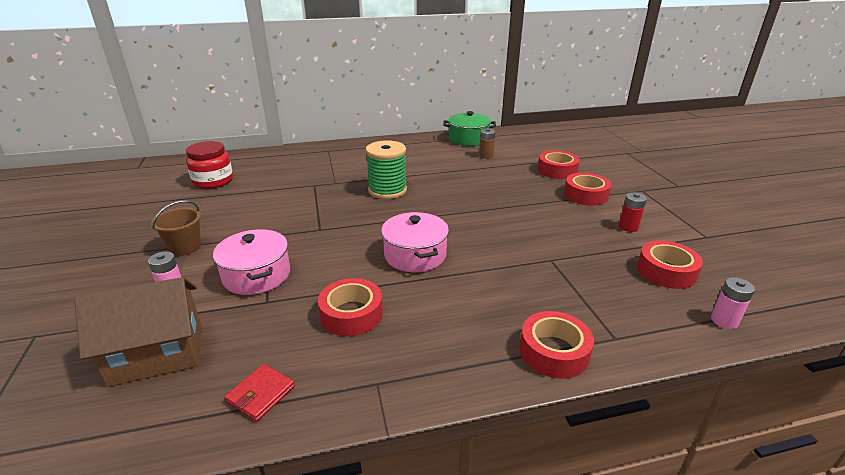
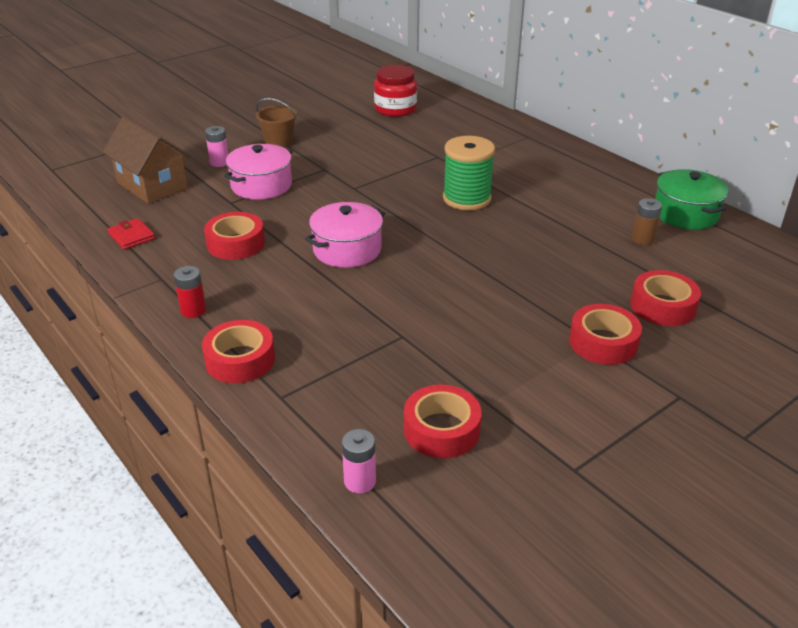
camera: 65 degrees right, 5 degrees up
(261, 394) = (131, 236): red wallet -> red wallet turned 45 degrees clockwise
(628, 227) = (537, 390): red battery -> red battery (193, 310)

